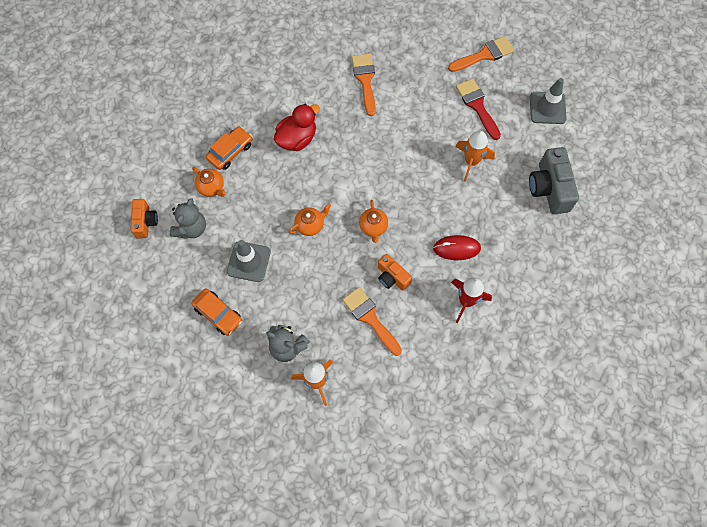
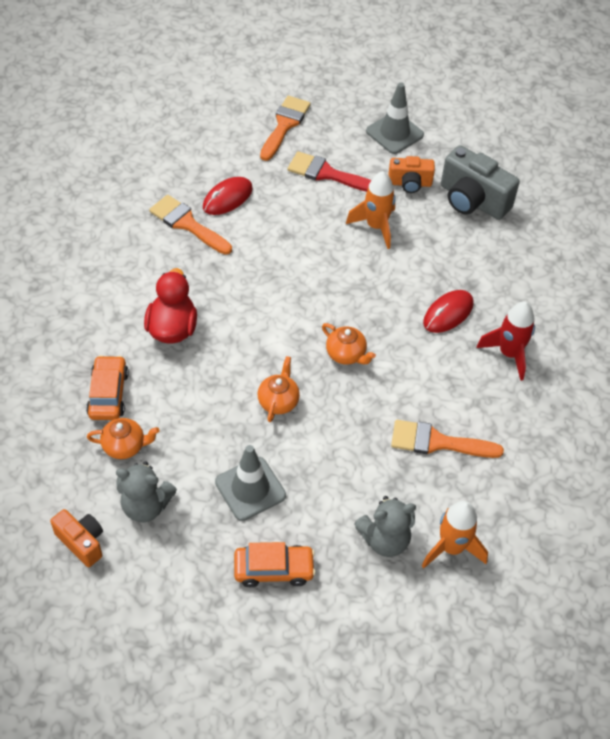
camera: 45 degrees left, 15 degrees down
(191, 228) = (146, 506): grey teddy bear -> grey teddy bear turned 120 degrees clockwise
(392, 277) = (416, 387): orange camera -> orange camera (410, 183)
(403, 80) = (227, 198): none -> red mouse

